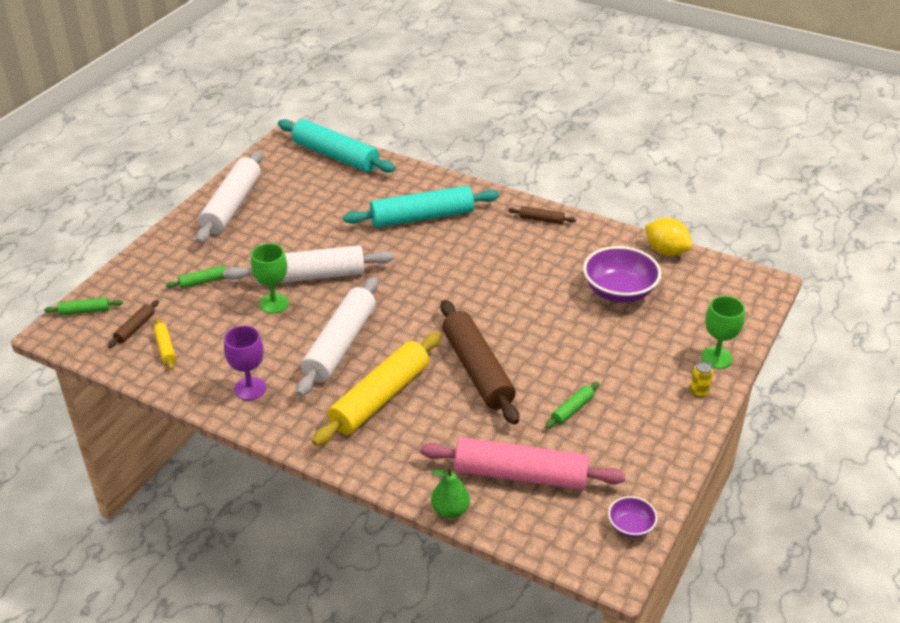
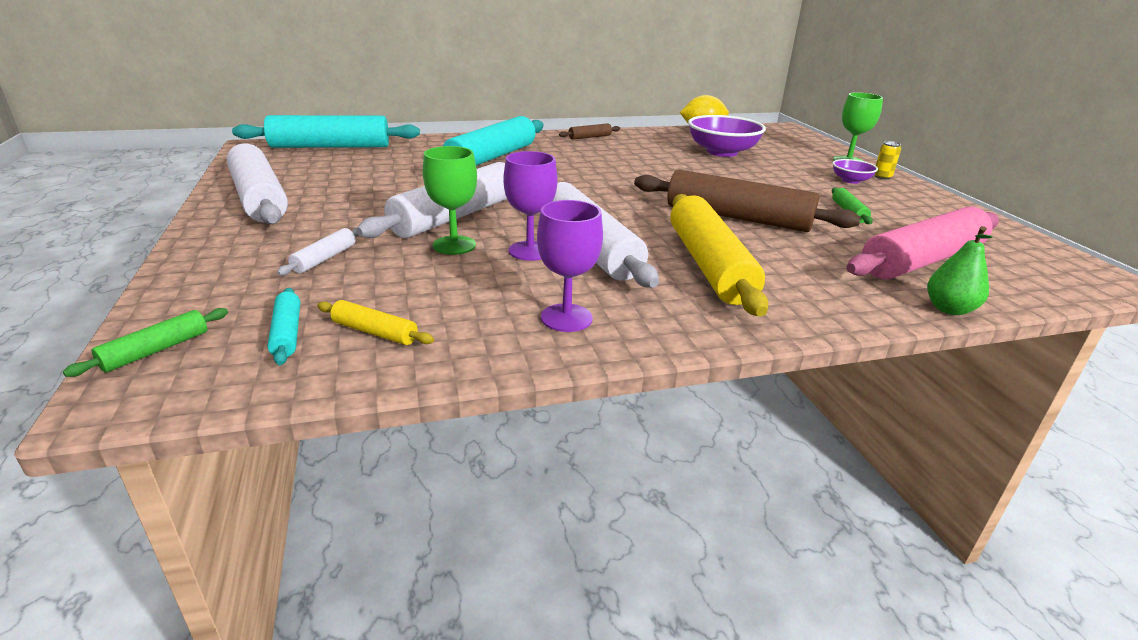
camera: 45 degrees left, 10 degrees down
(135, 328) = (287, 333): brown rolling pin -> turquoise rolling pin
(203, 281) = (324, 258): green rolling pin -> white rolling pin
(304, 330) = (530, 251): none -> purple goblet
(630, 526) = (1045, 253): purple bowl -> purple bowl (850, 180)

